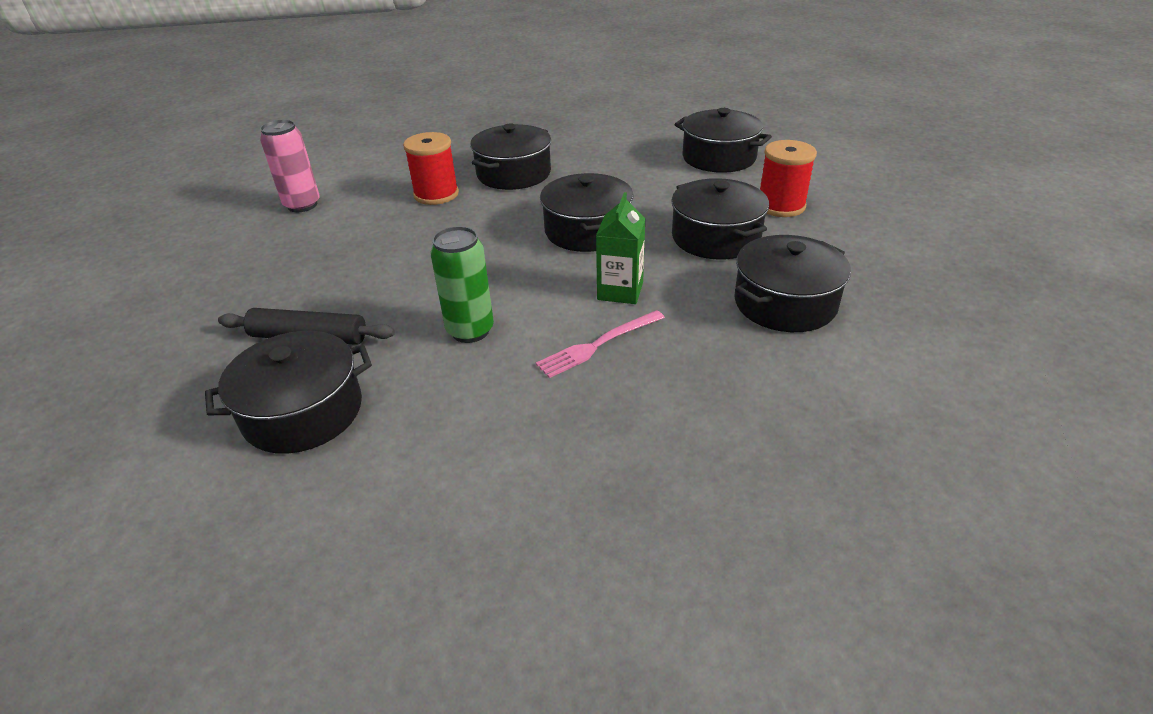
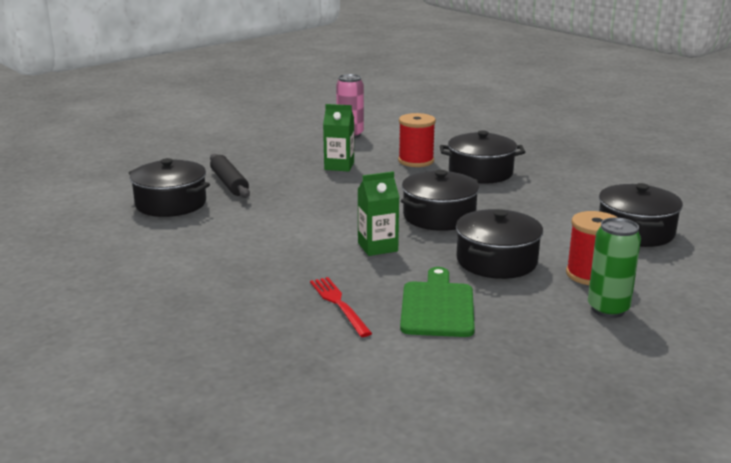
camera: 55 degrees right, 15 degrees down
(379, 242) = (339, 166): none -> green carton
(470, 331) = (281, 218): green can -> green can (608, 309)
(598, 345) = (309, 256): pink fork -> none
(735, 363) = (339, 304): none -> red fork
(785, 303) = (437, 306): black pot -> green cutting board

